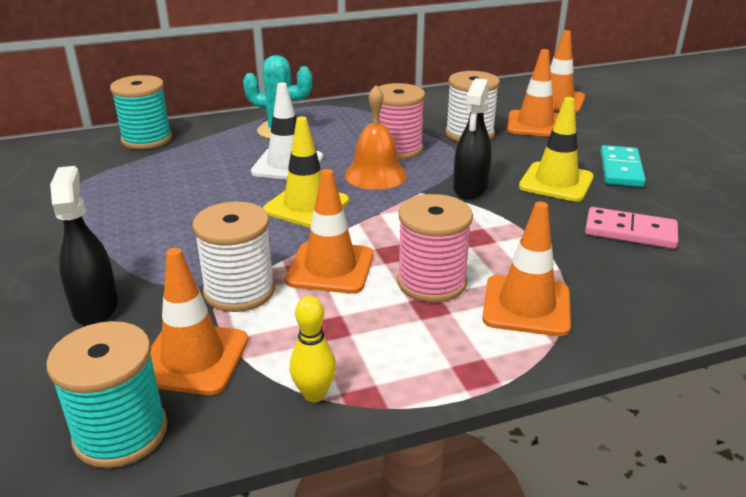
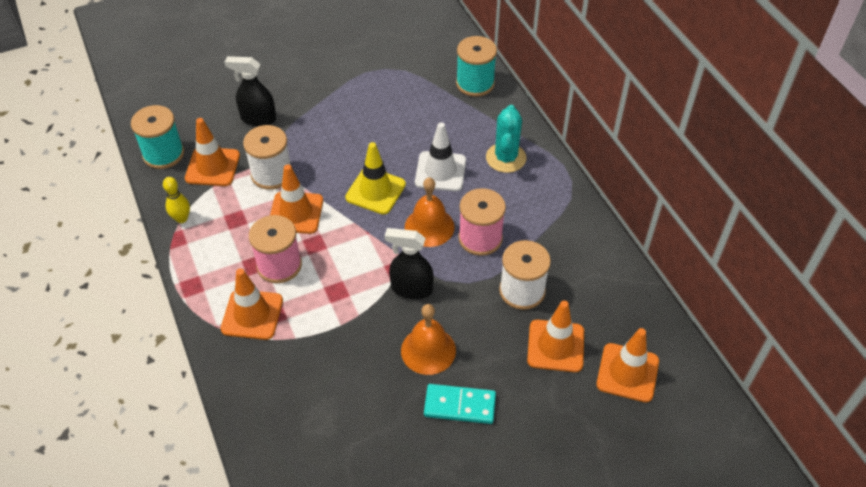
camera: 85 degrees right, 20 degrees up
(96, 307) = (258, 118): black spray bottle -> black spray bottle turned 150 degrees counterclockwise
(556, 182) = (428, 350): yellow traffic cone -> orange bell
(630, 232) = (346, 391): pink domino -> none

